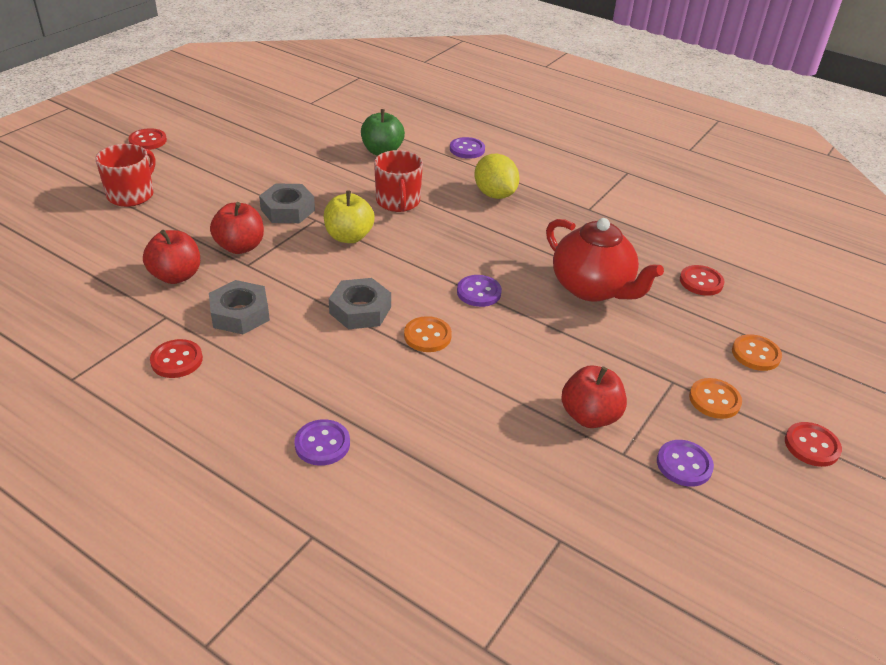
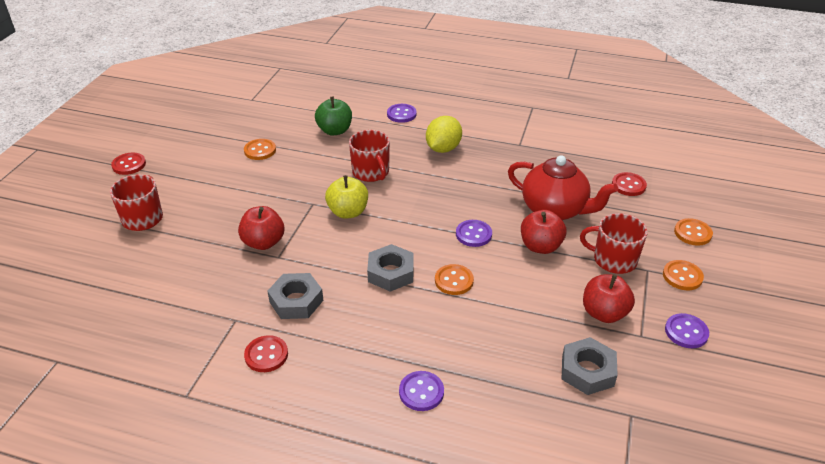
camera: 15 degrees left, 0 degrees up
(176, 276) = (224, 281): red apple -> red apple (540, 246)
(287, 210) = (285, 200): grey nut -> grey nut (587, 371)
(290, 155) = (260, 150): none -> orange button
(495, 194) = (443, 149): yellow lemon -> yellow lemon turned 75 degrees clockwise
(635, 360) = (613, 260): none -> red mug
(811, 446) = (761, 293): red button -> none

